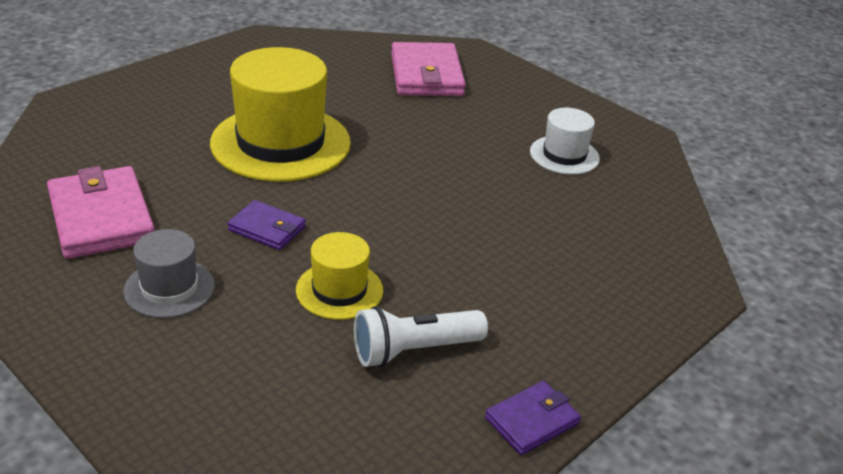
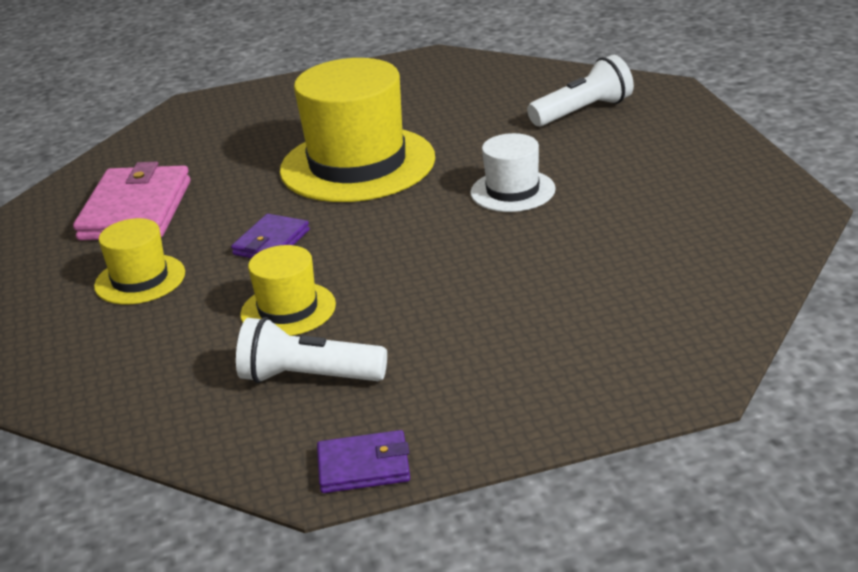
camera: 35 degrees right, 5 degrees down
(169, 288) = (140, 279): grey hat -> yellow hat
(267, 228) = (271, 242): purple wallet -> purple wallet turned 60 degrees clockwise
(426, 75) = (583, 112): pink wallet -> white flashlight
(564, 155) = (668, 216): white hat -> white hat (512, 191)

